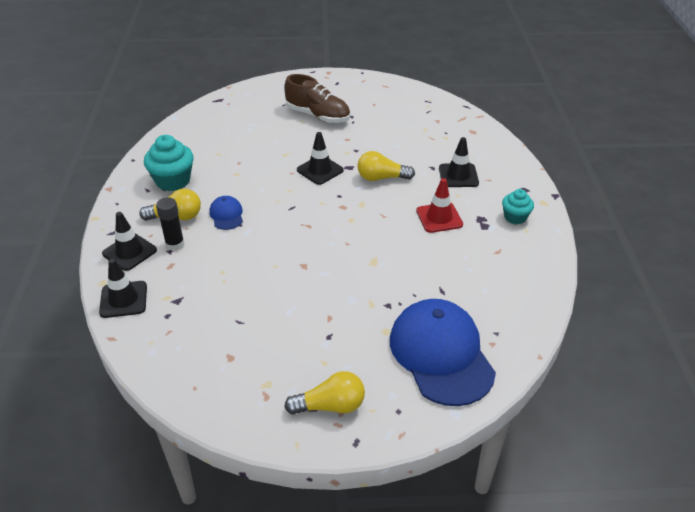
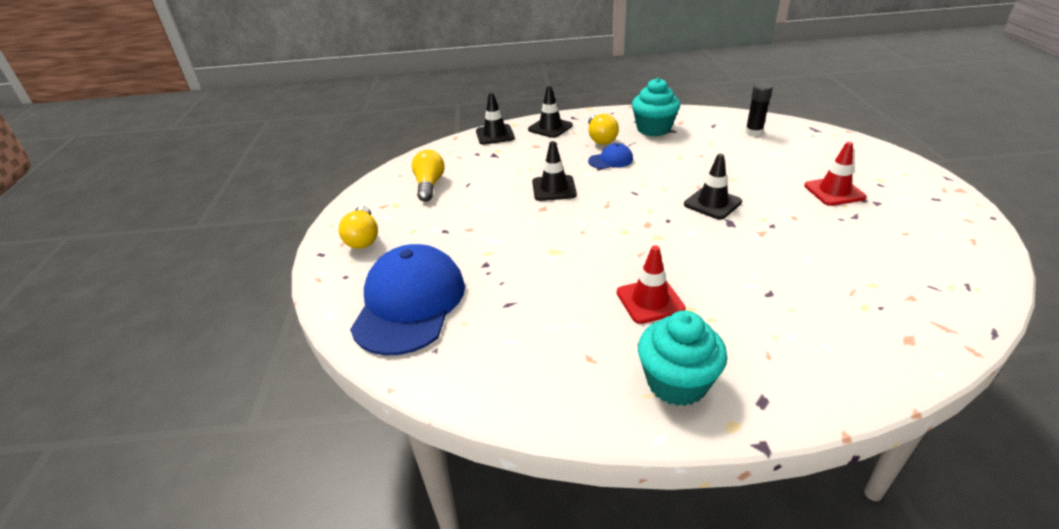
camera: 90 degrees right, 5 degrees down
(175, 244) = (563, 143): black glue stick -> black glue stick (753, 132)
(318, 115) = (834, 192): brown shoe -> red traffic cone
(381, 178) = (719, 249): yellow light bulb -> yellow light bulb (429, 185)
(441, 354) = (409, 303): blue cap -> blue cap turned 60 degrees counterclockwise
(458, 176) = (761, 320): black traffic cone -> black traffic cone (554, 188)
(515, 217) = (676, 383): turquoise cupcake -> turquoise cupcake, size x1.64

